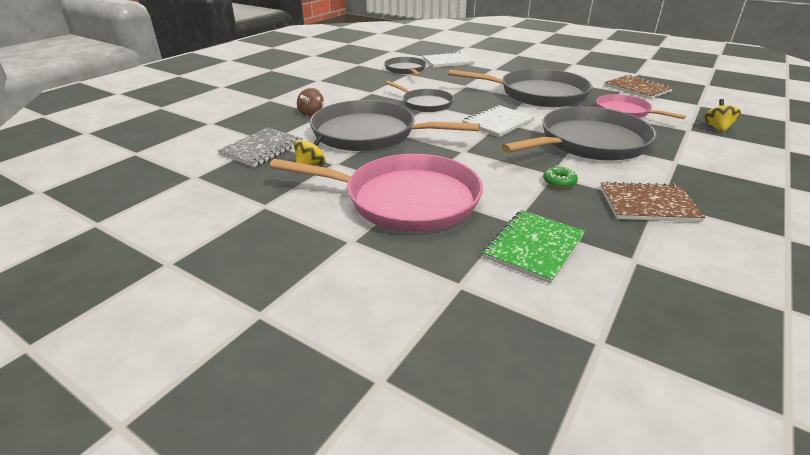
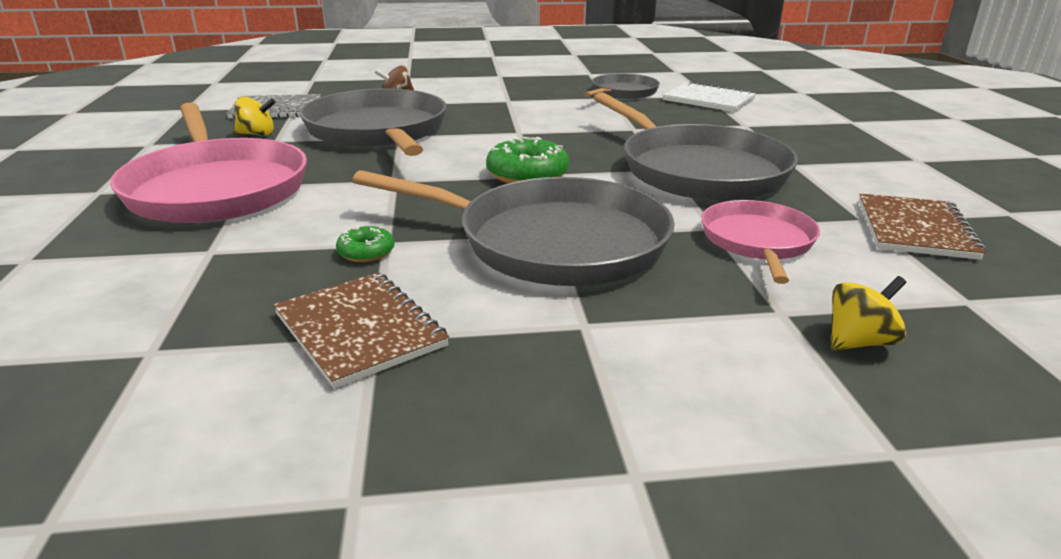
camera: 50 degrees right, 5 degrees down
(425, 103) = (521, 128): grey pan -> none
(498, 122) = (527, 174): white notebook -> green donut
(534, 247) = (144, 278): green notebook -> none

